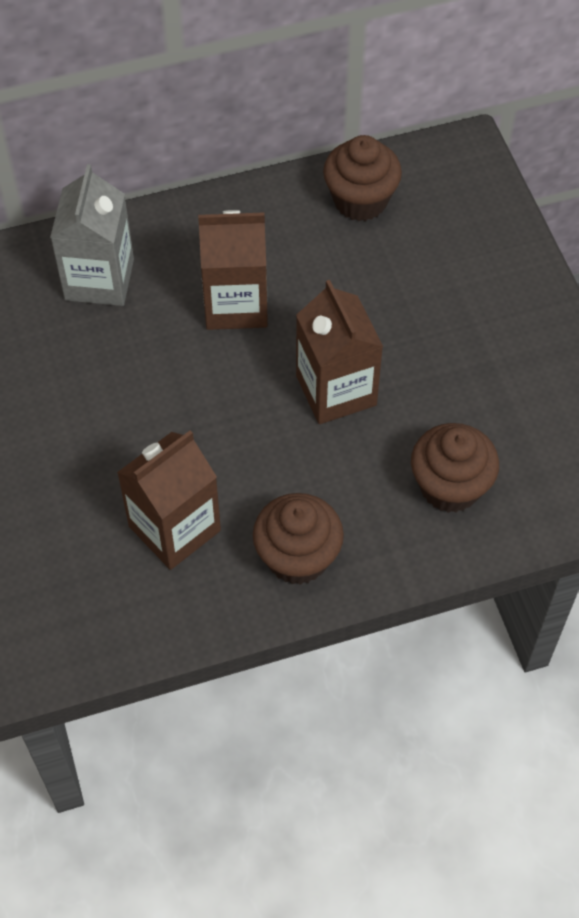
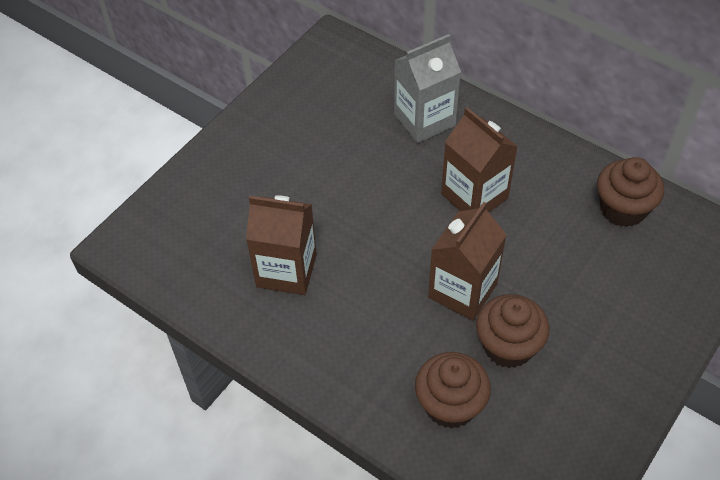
camera: 55 degrees right, 5 degrees down
(297, 557) = (321, 349): brown cupcake -> brown cupcake (508, 346)

